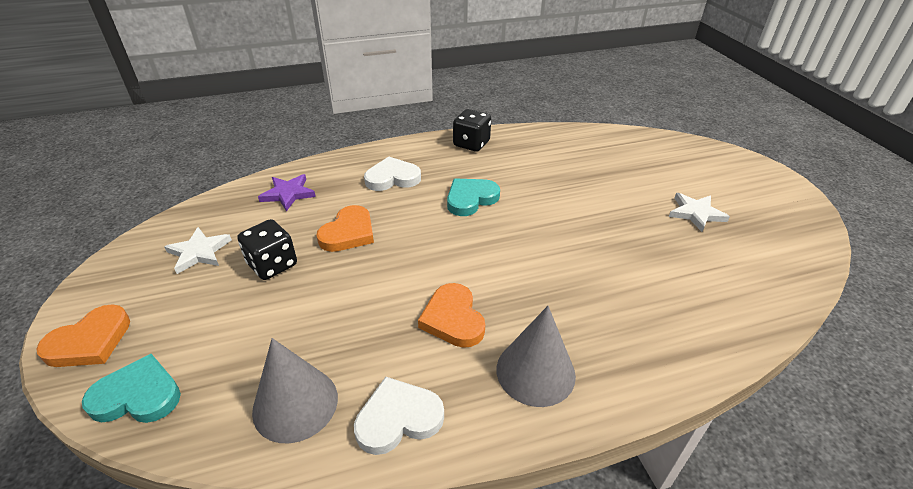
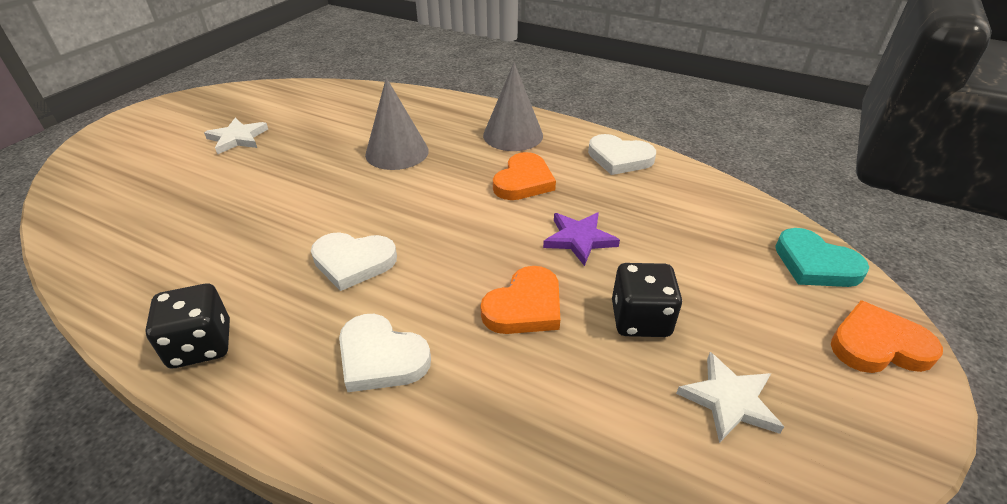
camera: 135 degrees left, 0 degrees up
(288, 194) = (545, 437): purple star -> purple star (579, 239)
(295, 404) = (683, 196): grey cone -> grey cone (397, 152)
(348, 233) = (525, 306): orange heart -> orange heart turned 150 degrees clockwise
(470, 199) = (353, 262): turquoise heart -> white heart

